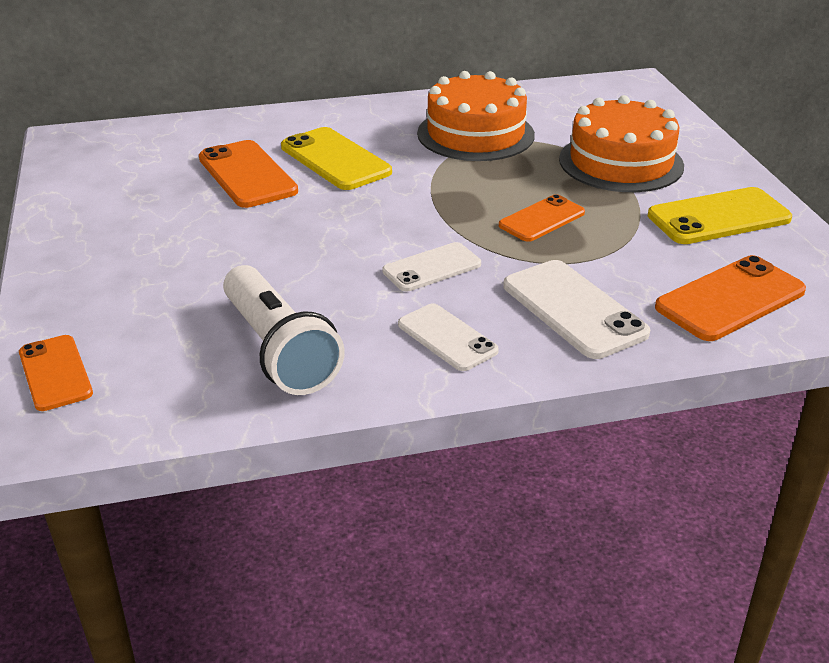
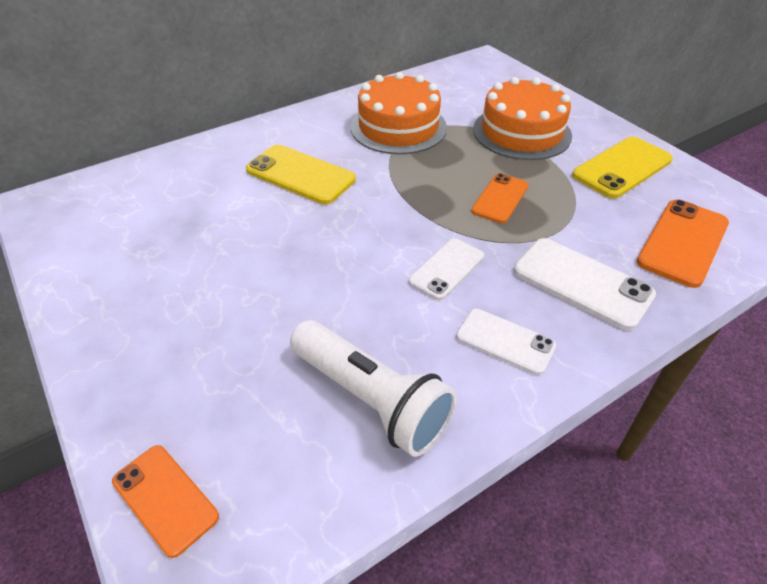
camera: 20 degrees left, 10 degrees up
(247, 175) = (232, 207): orange phone -> none

